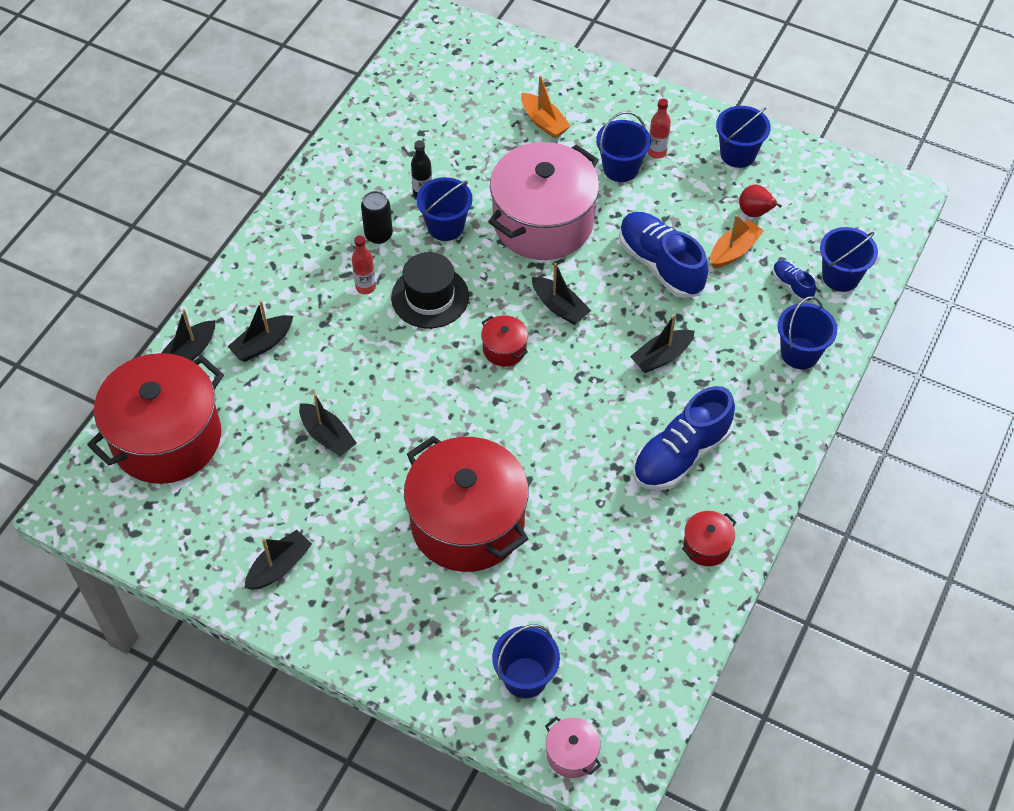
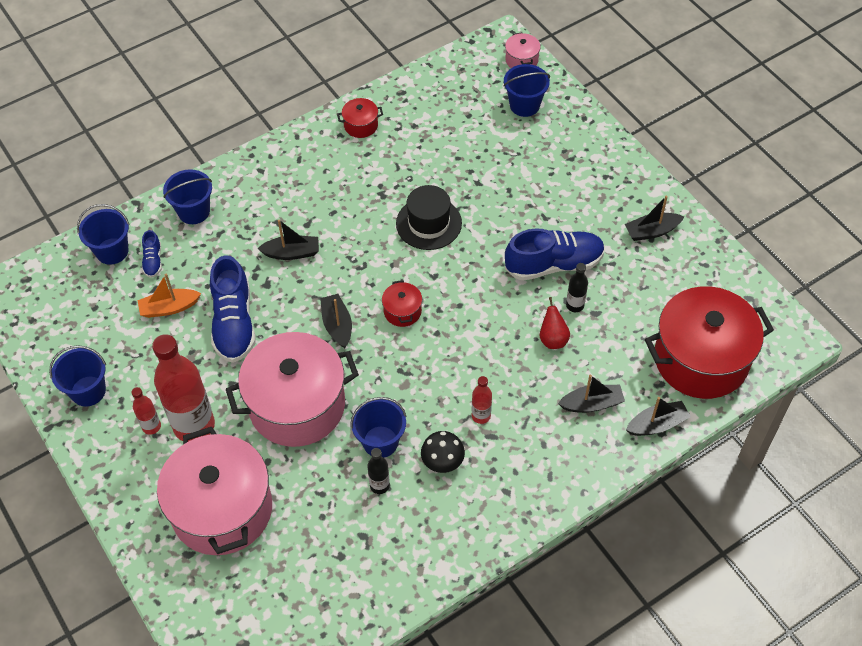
camera: 150 degrees left, 0 degrees up
(327, 436) = (575, 305): black boat -> black bottle
(378, 235) = (442, 461): black can -> black mushroom
(430, 297) = (433, 382): black hat -> black hat (428, 223)
(467, 523) = (506, 204): red pot -> none
(544, 122) = (222, 509): orange boat -> pink pot
(621, 168) = (194, 426): blue bucket -> red bottle
(681, 455) = (333, 183): blue shoe -> blue shoe (554, 264)
(755, 213) = (124, 331): red pear -> red pear (553, 339)

